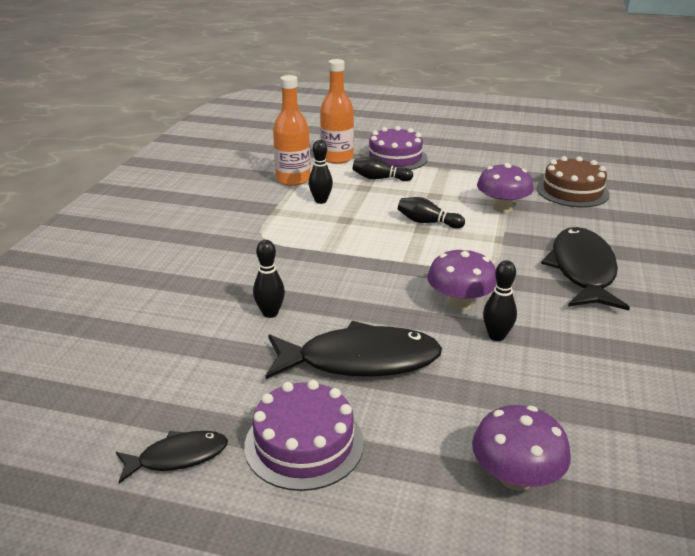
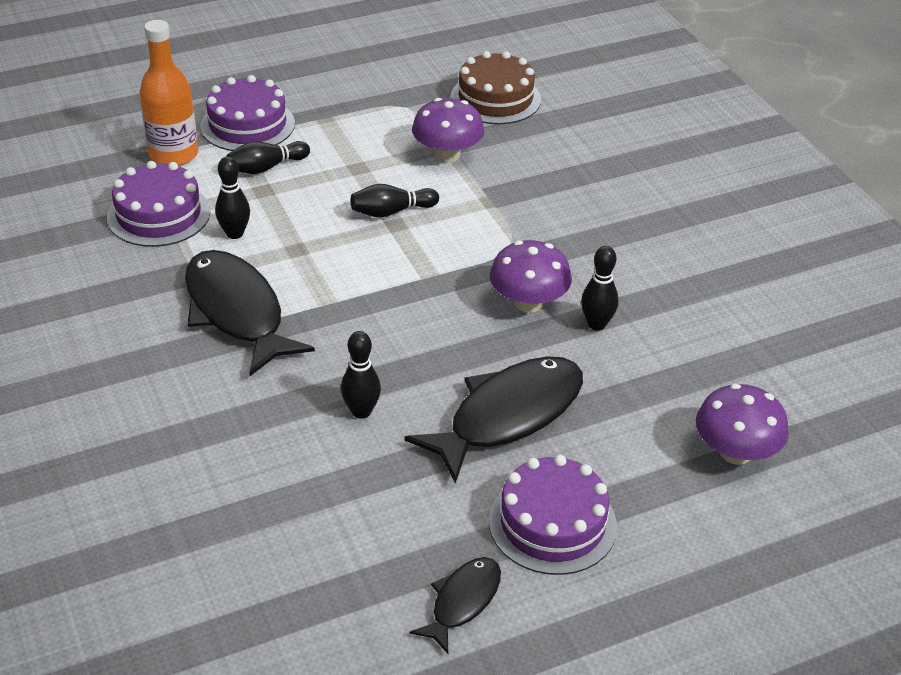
camera: 40 degrees left, 10 degrees up
(293, 179) = (159, 214): orange bottle -> purple cake
(582, 270) = (599, 207): black fish -> black fish (237, 312)

